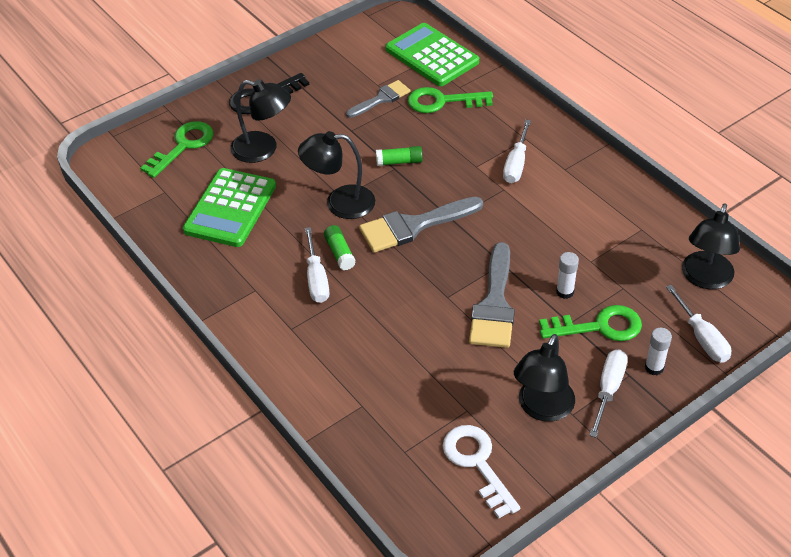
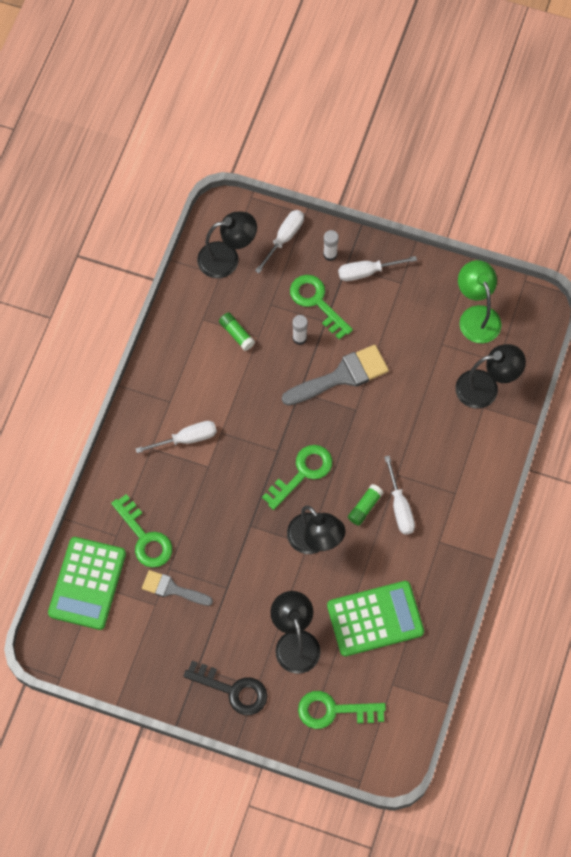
camera: 125 degrees left, 20 degrees up
(316, 278) = (400, 507): white screwdriver -> white screwdriver turned 120 degrees clockwise
(399, 162) = (240, 526): green glue stick -> green glue stick (236, 334)
(414, 226) = (302, 473): grey brush -> green key
(477, 463) = (476, 316): white key -> green lamp
(542, 409) = (409, 302): black lamp -> black lamp (486, 388)

